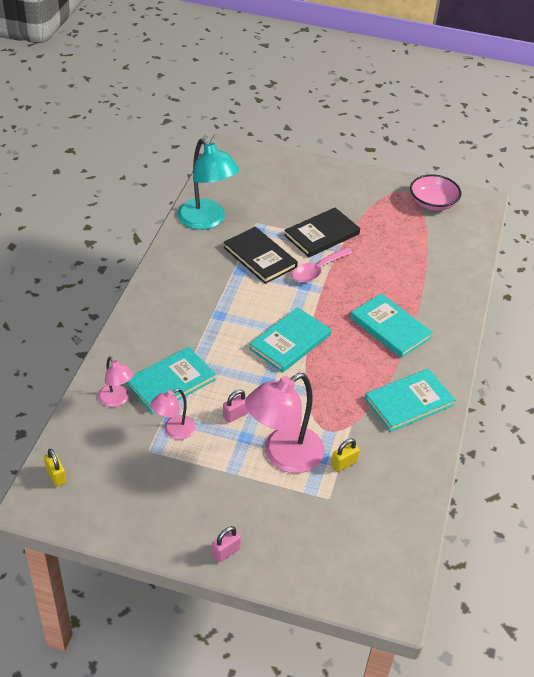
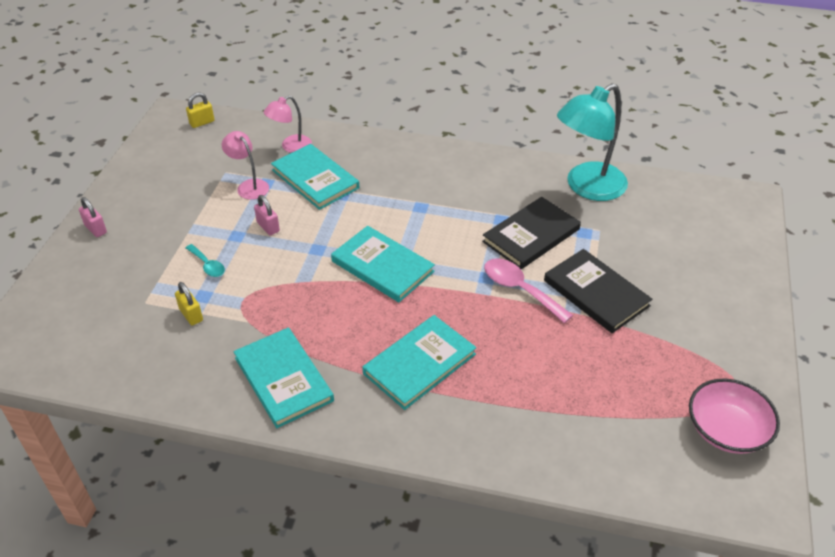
camera: 90 degrees right, 0 degrees up
(283, 456) = (207, 265): pink lamp -> turquoise spoon

